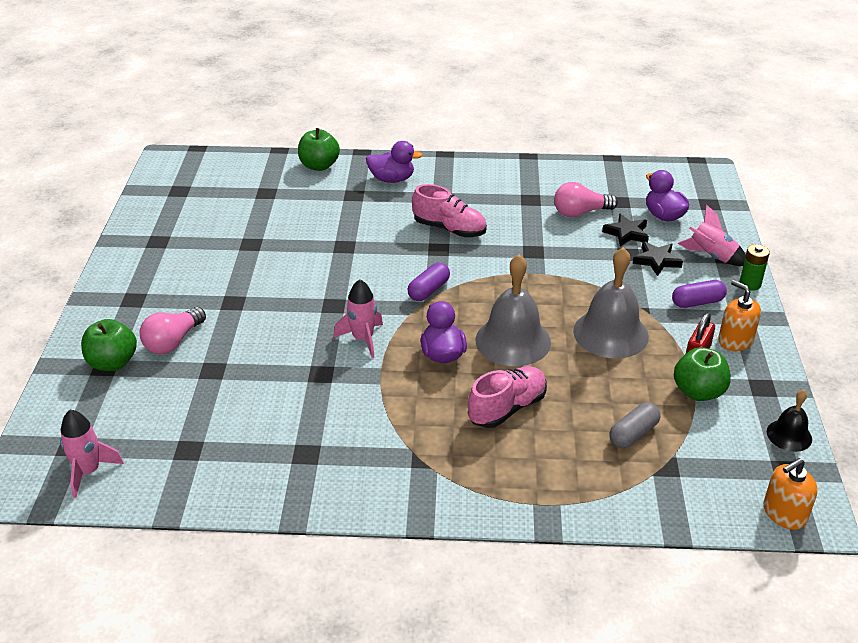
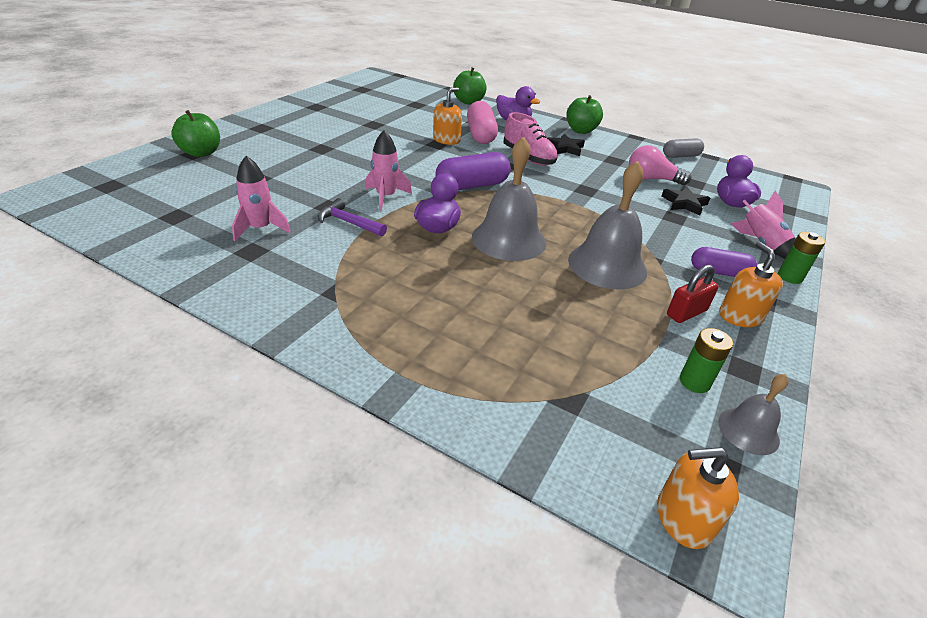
camera: 25 degrees right, 0 degrees up
(88, 471) = (96, 203): pink rocket -> pink rocket (260, 228)
(173, 341) = (254, 155): pink light bulb -> none
(349, 237) = (446, 140): none -> orange soap dispenser
(359, 384) = (348, 222): none -> purple hammer
(376, 214) = (480, 135): none -> pink capsule
(429, 290) = (472, 186): purple capsule -> purple capsule, size x1.55
(507, 408) = (453, 284): pink shoe -> none
(633, 434) = (558, 353): grey capsule -> grey capsule (680, 156)
(657, 261) = (699, 230): black star -> black star (565, 148)
(698, 392) = (663, 344): green apple -> green apple (581, 131)
(737, 414) = (694, 382): none -> green battery
(789, 435) = (748, 430): black bell -> grey bell

